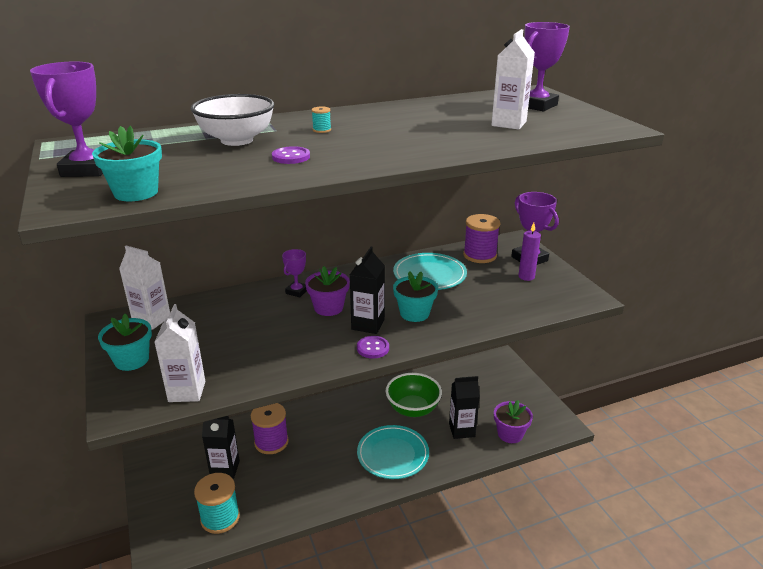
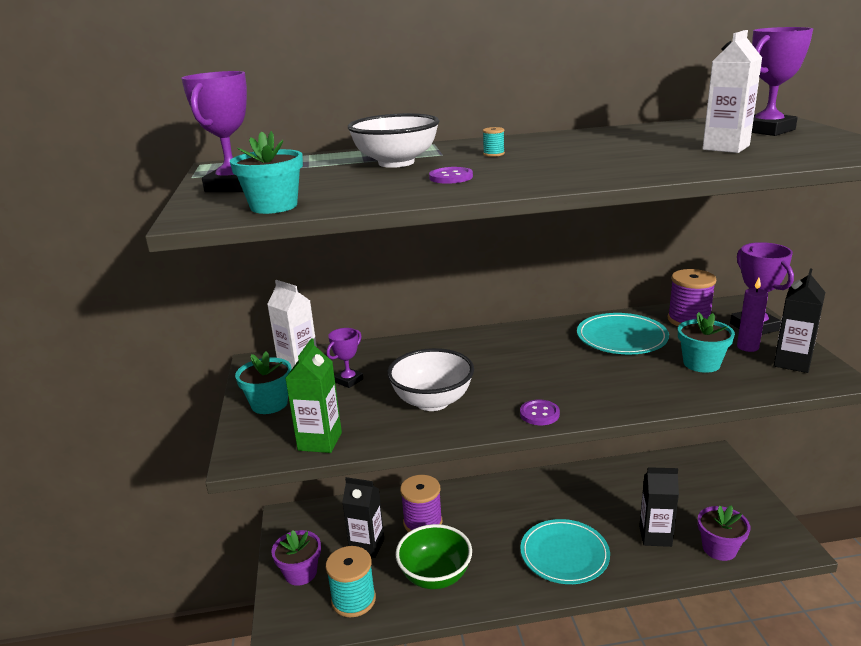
camera: 15 degrees right, 5 degrees down
(187, 391) = (320, 441): white carton -> green carton
(281, 345) = (432, 401): none -> white bowl
(297, 291) = (460, 346): purple trophy -> purple trophy (348, 380)
(328, 308) = (494, 366): purple flower pot -> purple flower pot (300, 573)
(368, 324) = (537, 387): black carton -> black carton (792, 363)
(413, 409) = (595, 504): green bowl -> green bowl (435, 576)
(414, 313) = (597, 379): turquoise flower pot -> turquoise flower pot (701, 363)

